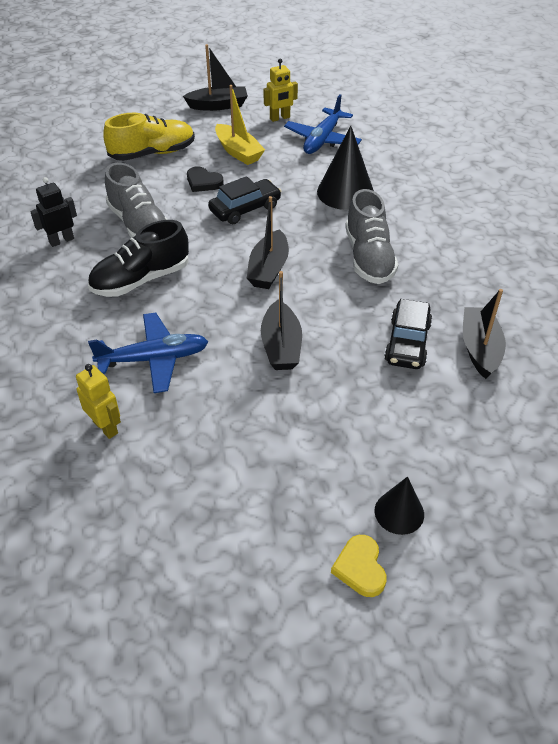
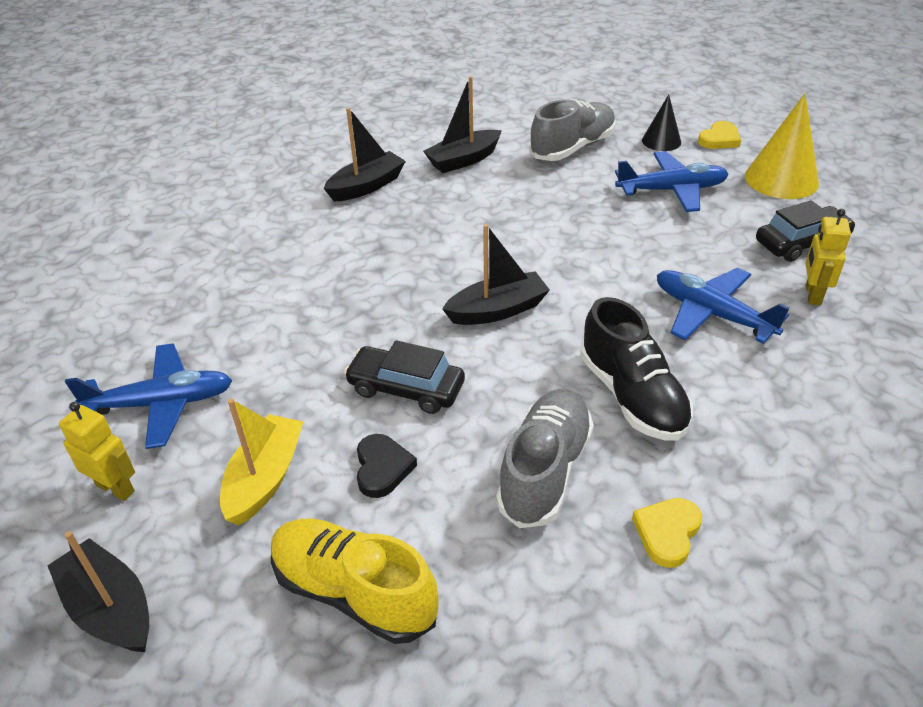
camera: 125 degrees left, 5 degrees down
(61, 240) = (667, 533): black robot -> yellow heart
(141, 280) = (632, 396): black shoe -> black shoe turned 45 degrees clockwise
(245, 552) = (781, 179): none -> yellow cone
(281, 346) = (591, 250): black boat -> black boat (367, 186)
(308, 451) = (672, 190): none -> blue plane
(345, 192) = (290, 322): black cone -> none
(369, 257) = (403, 255): grey shoe -> grey shoe (572, 148)
(407, 342) = (499, 192): black car -> black car (801, 243)

